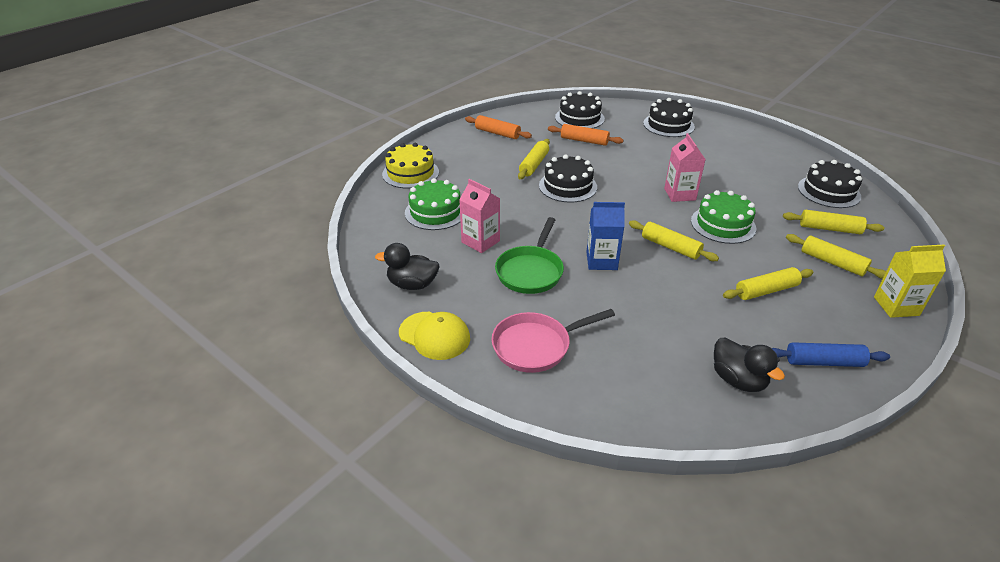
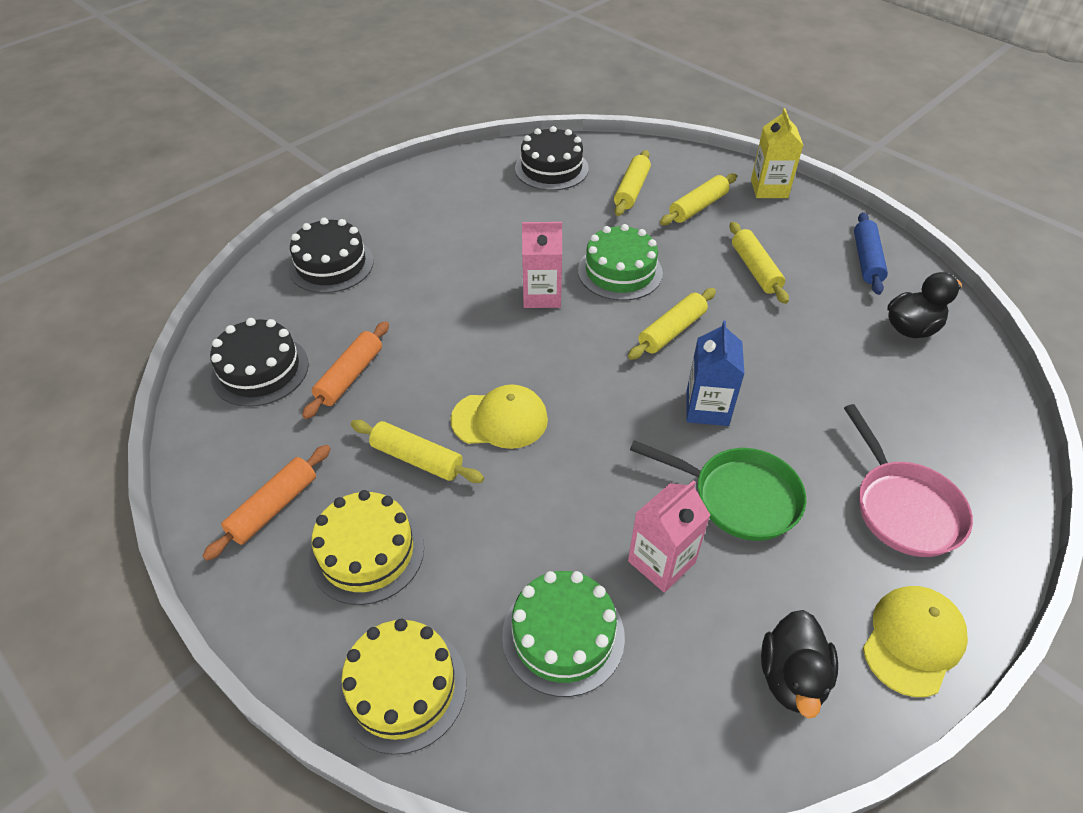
camera: 85 degrees left, 10 degrees up
(476, 158) = (367, 552): none -> yellow cake
(568, 186) = (500, 419): black cake -> yellow cap

